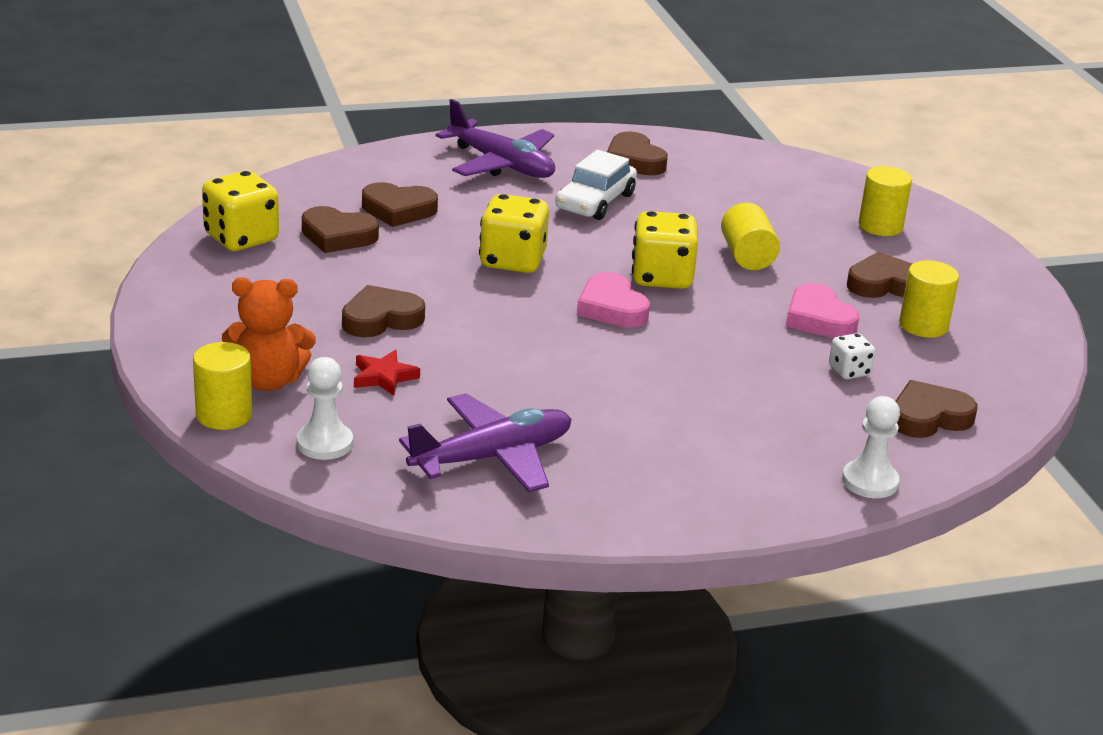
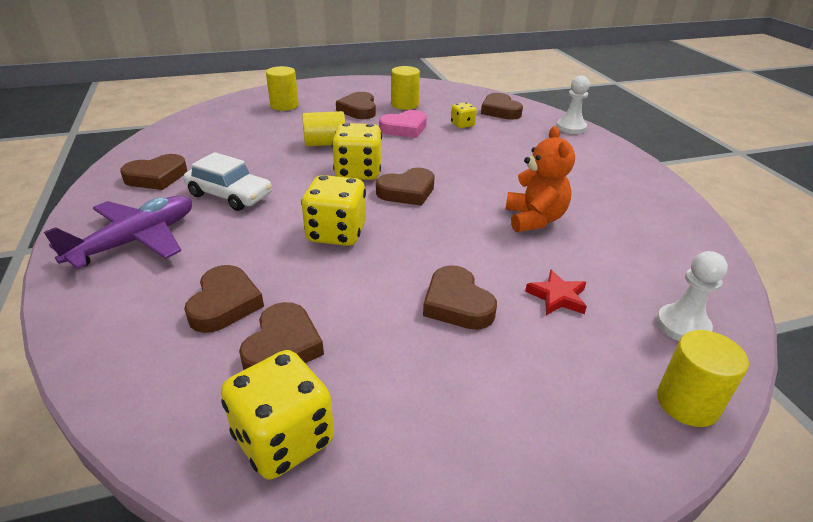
camera: 90 degrees left, 5 degrees up
(268, 381) = (605, 374): orange teddy bear -> orange teddy bear (534, 219)
(492, 457) = (637, 240): purple plane -> none
(611, 308) = (407, 191): pink heart -> brown heart
(849, 371) = (462, 125): white dice -> yellow dice

